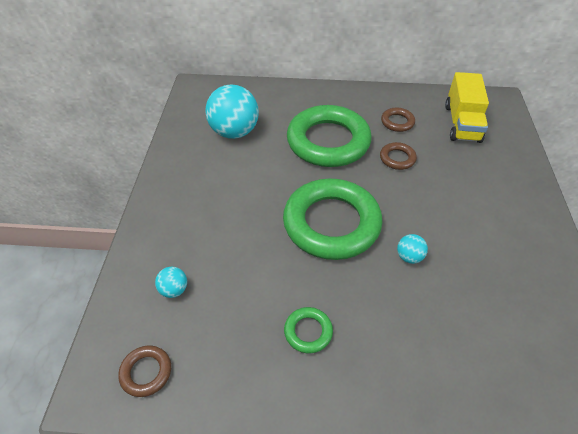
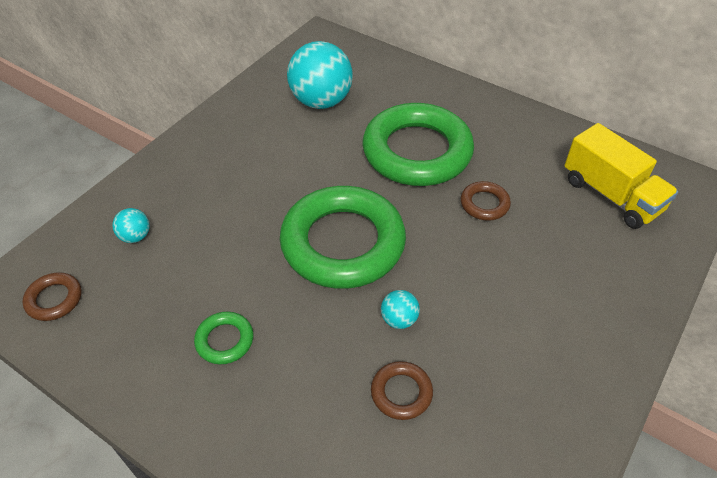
camera: 30 degrees right, 0 degrees up
(397, 122) = (523, 161): brown ring -> brown ring (401, 393)
(462, 123) = (611, 195): yellow truck -> yellow truck turned 75 degrees counterclockwise

